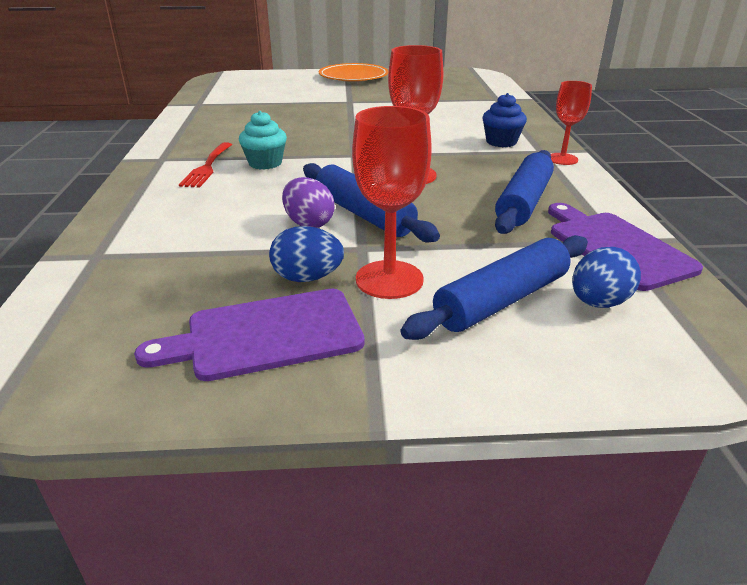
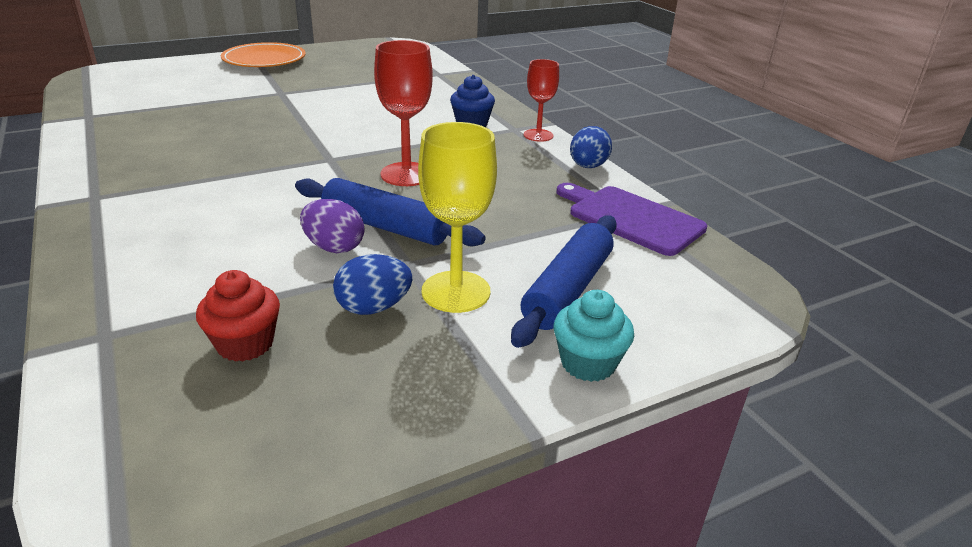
camera: 25 degrees left, 0 degrees up
(186, 284) = (245, 344): none -> red cupcake
(207, 167) = (164, 199): red fork -> none
(265, 163) = (234, 184): turquoise cupcake -> turquoise cupcake (588, 363)
(266, 335) = (373, 377): purple cutting board -> none
(389, 279) = (456, 292): red goblet -> yellow goblet
(523, 202) = (530, 187): blue rolling pin -> none
(598, 303) = (645, 274): blue egg -> blue egg (588, 166)

